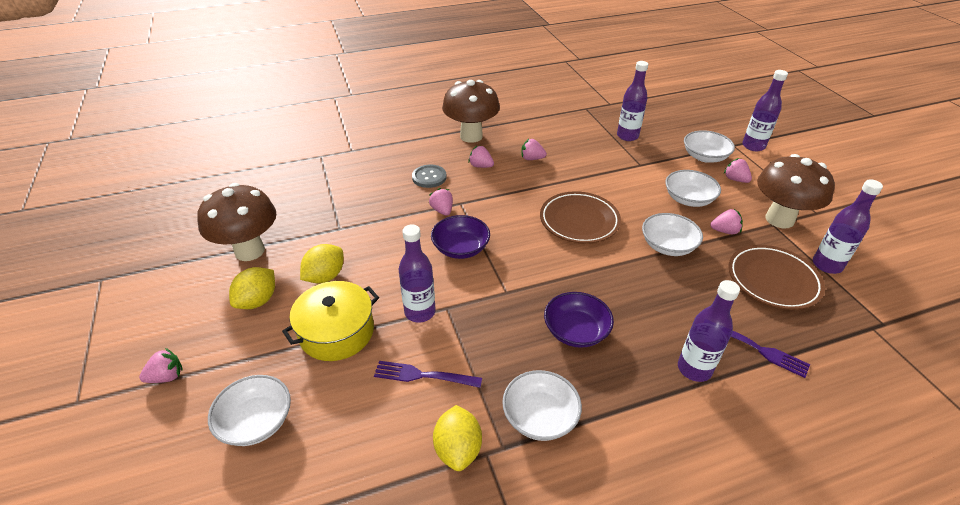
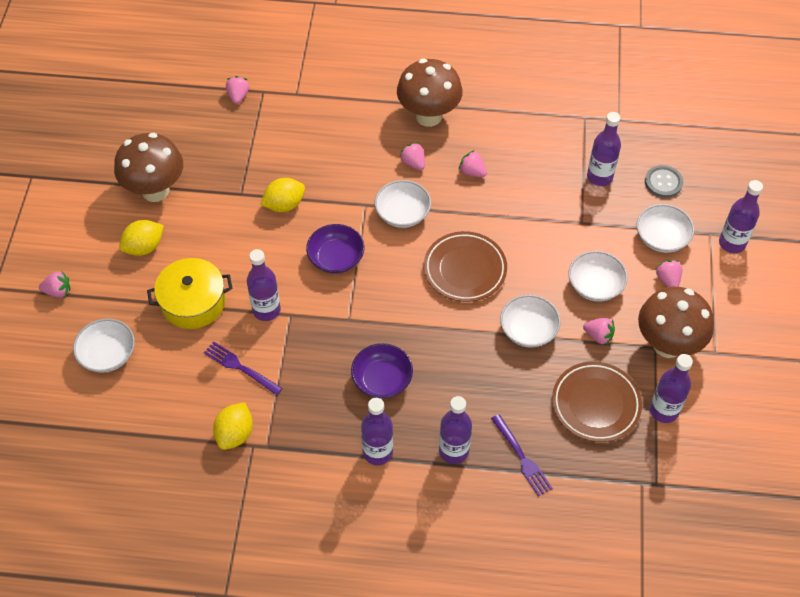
camera: 25 degrees right, 15 degrees up
(325, 276) = (206, 243): yellow lemon -> yellow lemon (284, 205)
(429, 177) = (354, 160): grey button -> grey button (663, 182)
(442, 210) = (343, 207): pink strawberry -> pink strawberry (238, 96)
(540, 417) = (307, 436): white bowl -> white bowl (402, 213)
(624, 402) = (377, 452): none -> purple bottle

